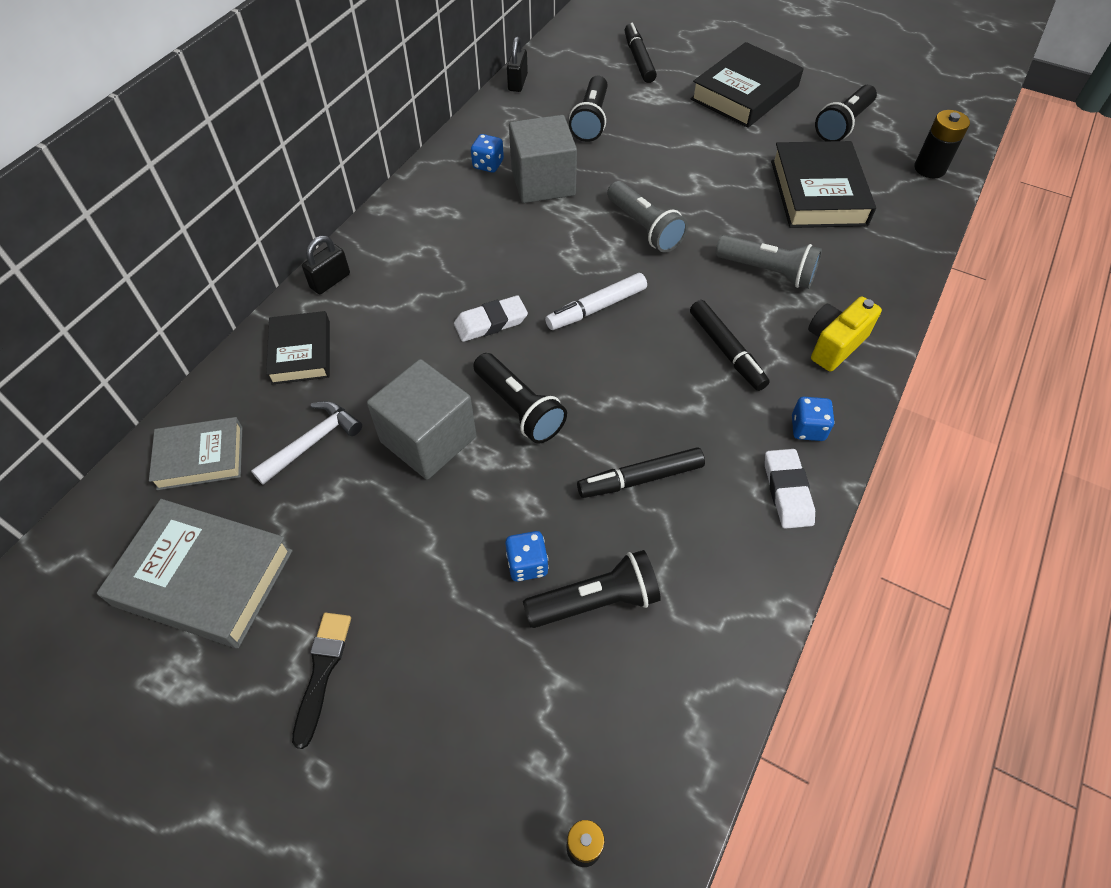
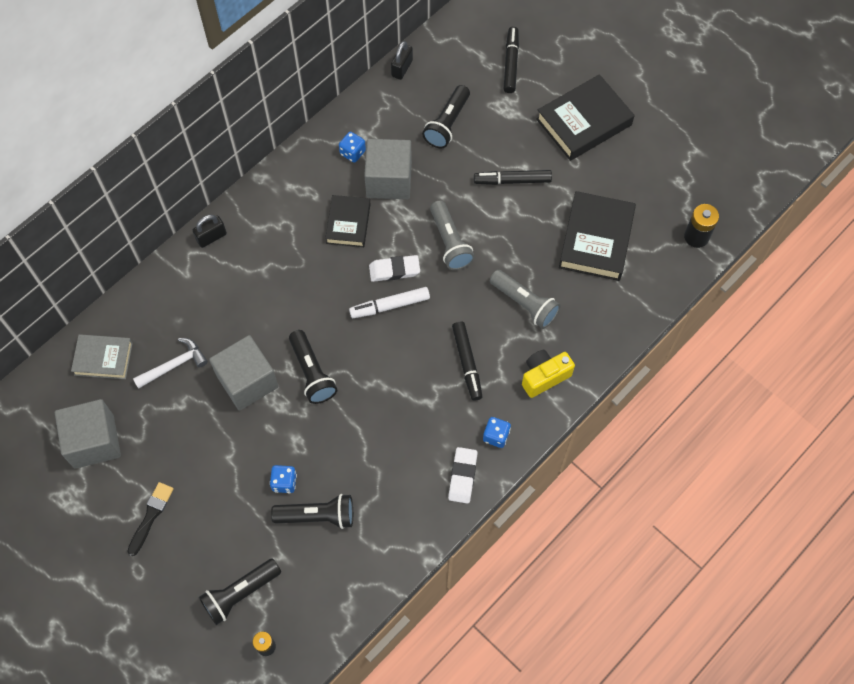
camera: 15 degrees right, 10 degrees up
(204, 578) = (94, 441): grey book -> grey cube
(301, 352) = (180, 293): black book -> black book (348, 223)
(491, 322) = (313, 300): white eraser -> white eraser (394, 270)
(640, 478) = (373, 443): black marker -> black marker (512, 180)
(843, 125) = (649, 175): black flashlight -> black flashlight (240, 593)

